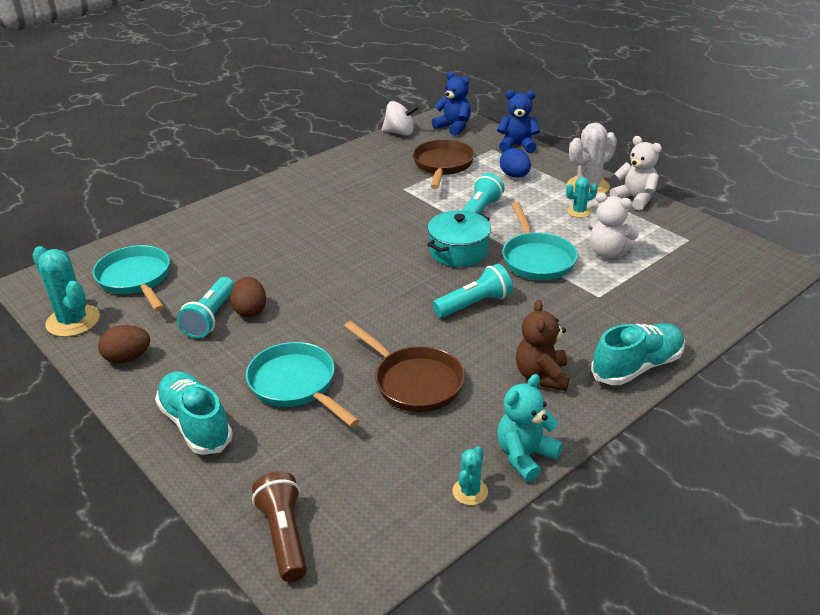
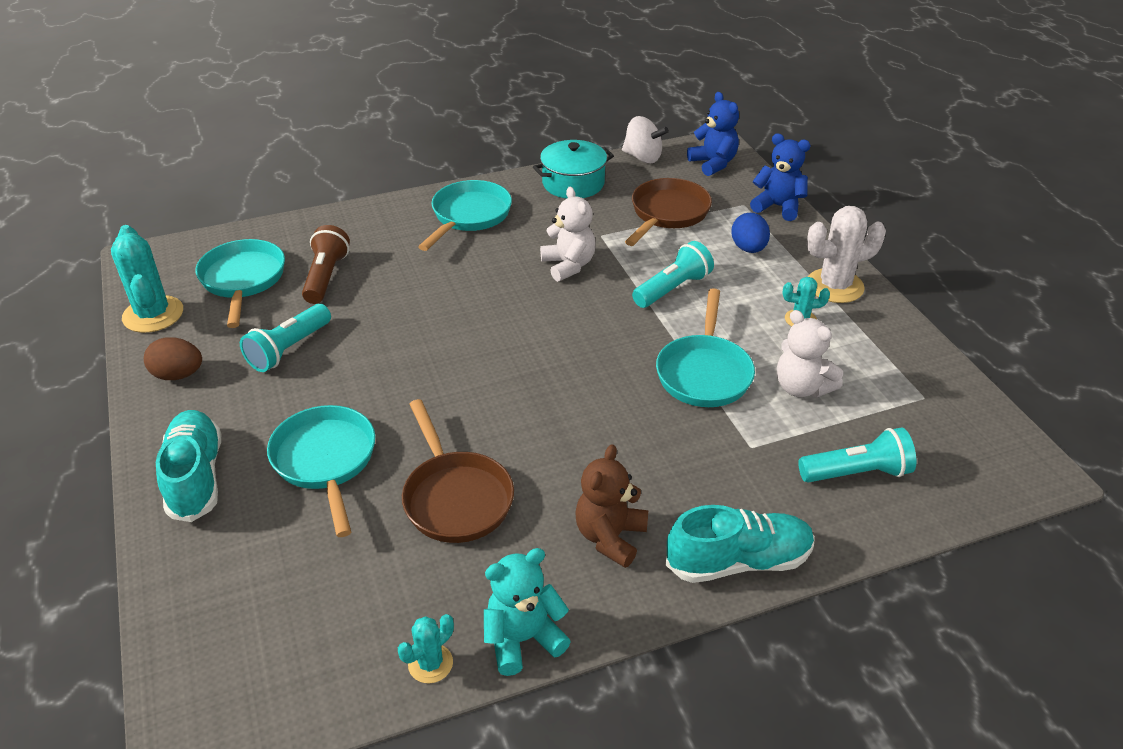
camera: 20 degrees right, 5 degrees up
(250, 310) = (335, 351): brown egg -> none
(284, 536) = (201, 646): brown flashlight -> brown flashlight (326, 277)
(293, 196) = (469, 216): none -> turquoise pan
(458, 251) = (614, 337): turquoise pot -> turquoise pot (573, 183)
(474, 304) = (589, 414): turquoise flashlight -> turquoise flashlight (856, 473)
(635, 199) = (887, 319): white teddy bear -> white teddy bear (568, 265)

